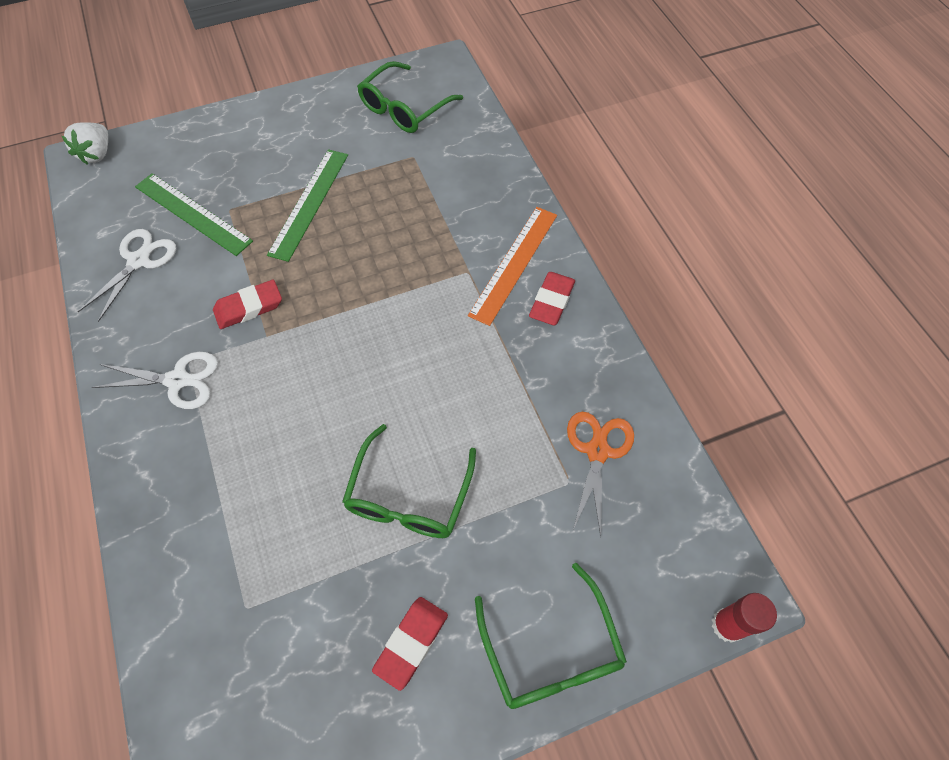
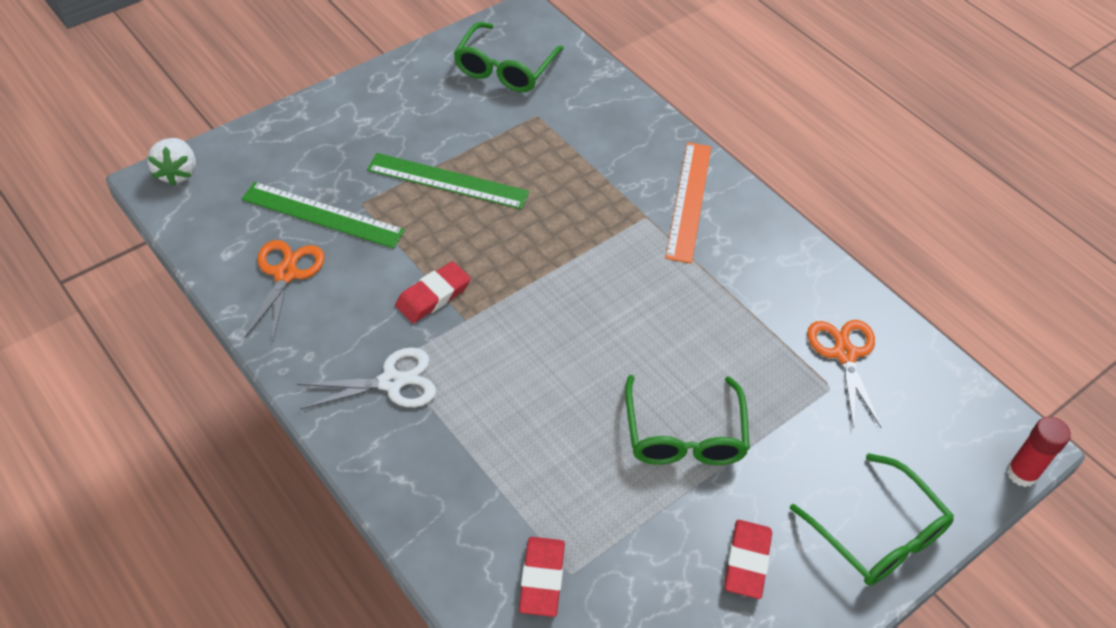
camera: 20 degrees left, 10 degrees down
(139, 261) = (285, 274): white scissors -> orange scissors
(309, 203) = (448, 181): green ruler -> green ruler turned 75 degrees counterclockwise
(552, 301) = (742, 228): red eraser -> red eraser (542, 579)

